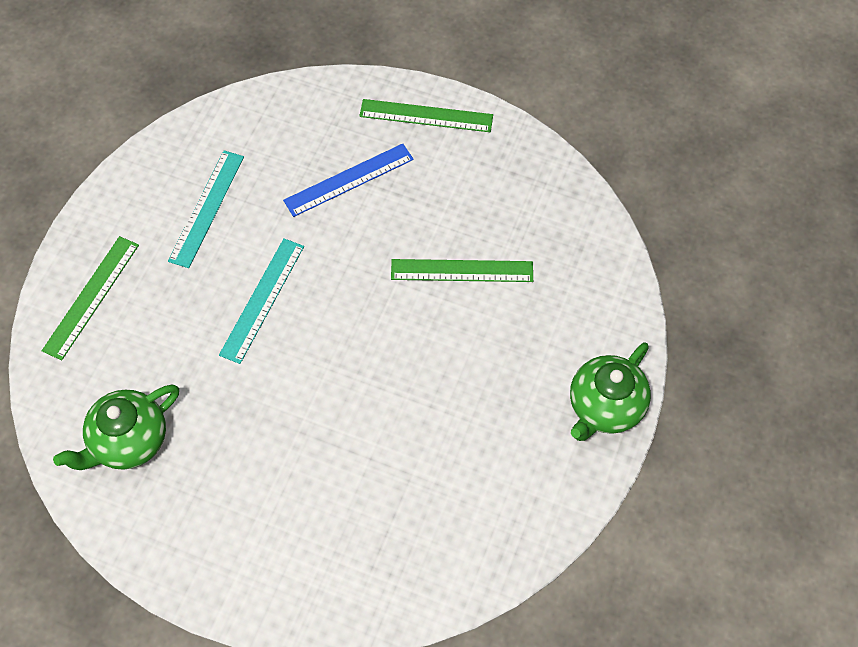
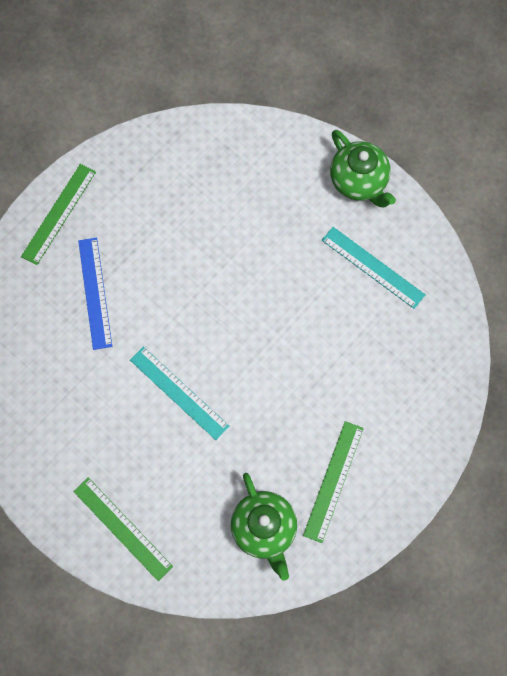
camera: 70 degrees left, 10 degrees up
(206, 208) = (74, 412): turquoise ruler -> turquoise ruler (372, 267)
(462, 271) = (212, 237): green ruler -> green ruler (333, 481)

